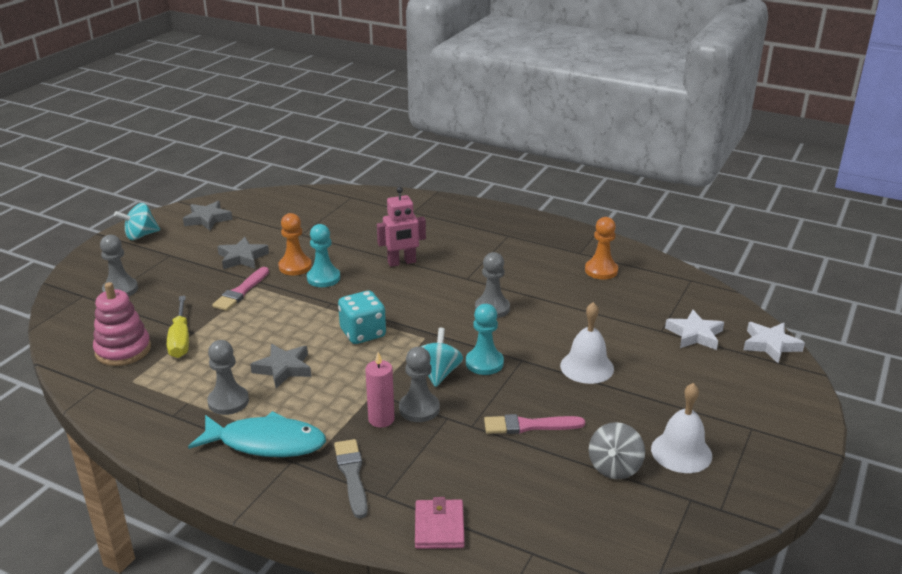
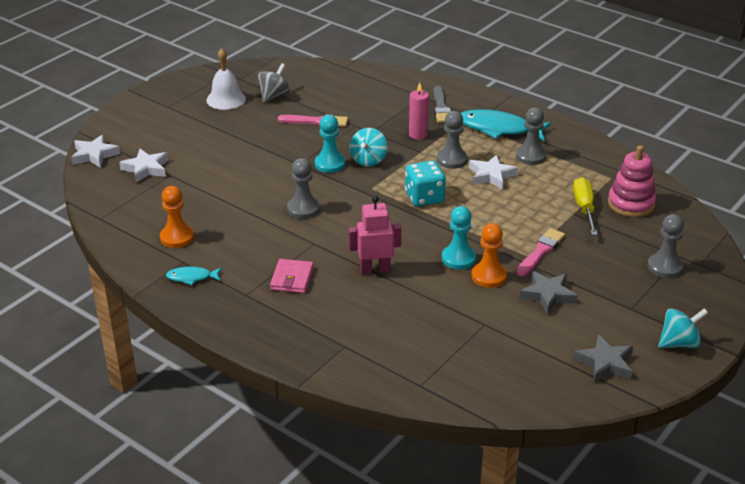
camera: 170 degrees left, 5 degrees up
(283, 368) = (491, 175): grey star -> white star
(419, 409) = (389, 138): grey pawn -> grey pawn (452, 160)
(439, 527) = (392, 80): pink wallet -> pink wallet (292, 278)
(562, 242) = (192, 277): none -> turquoise fish
(587, 367) = (251, 153): white bell -> none

